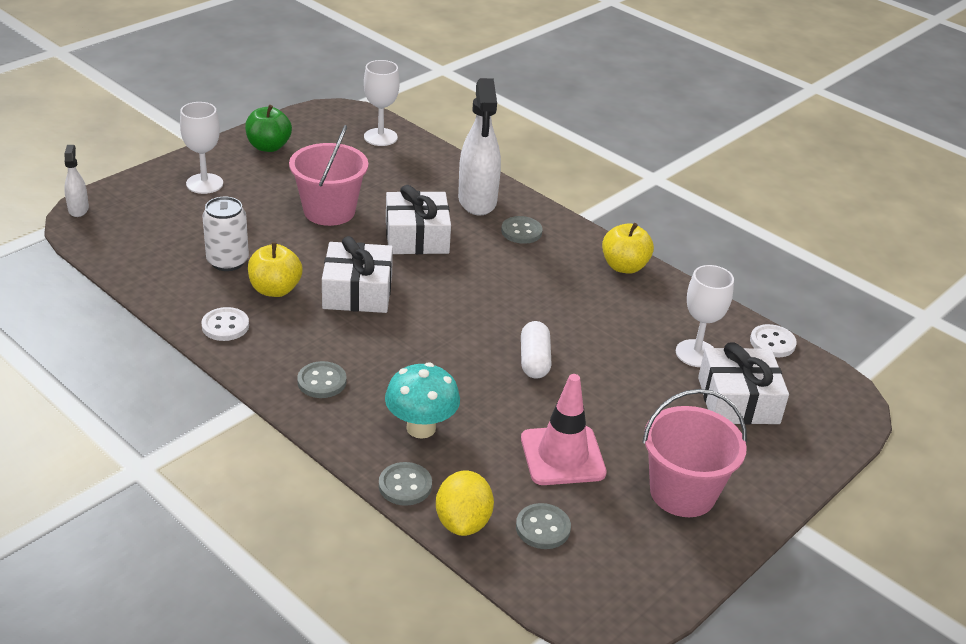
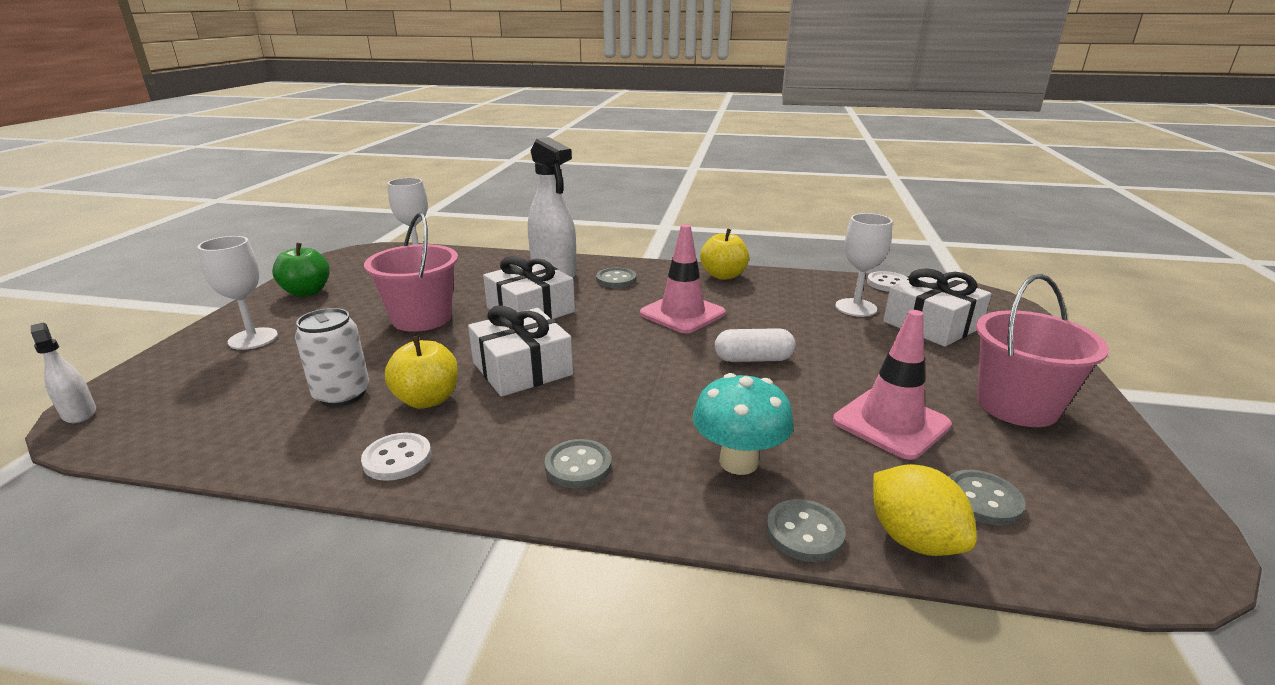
camera: 30 degrees left, 10 degrees down
(533, 293) = (682, 313): none -> pink traffic cone
(534, 360) = (753, 359): white capsule -> white capsule turned 60 degrees counterclockwise

